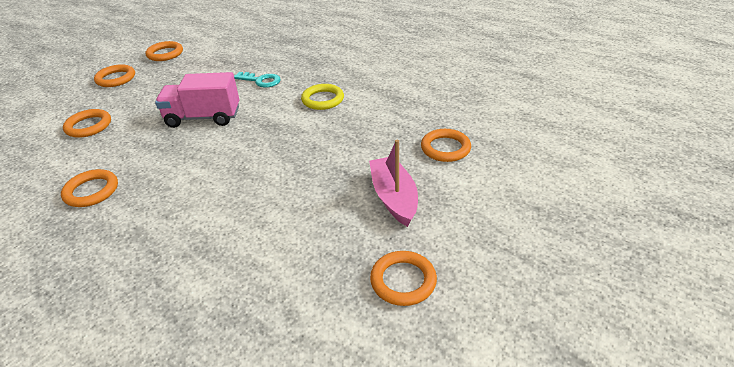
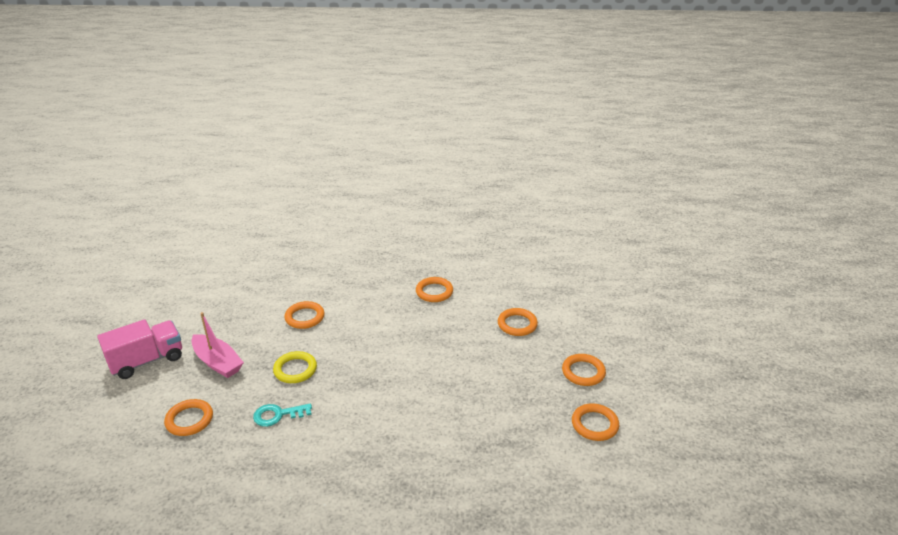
camera: 145 degrees right, 5 degrees down
(203, 117) = (434, 367): pink truck -> pink truck (147, 361)
(261, 81) = (433, 430): turquoise key -> turquoise key (278, 415)
(323, 99) = (342, 431): yellow ring -> yellow ring (295, 370)
(403, 281) = (191, 320): orange ring -> orange ring (304, 317)

